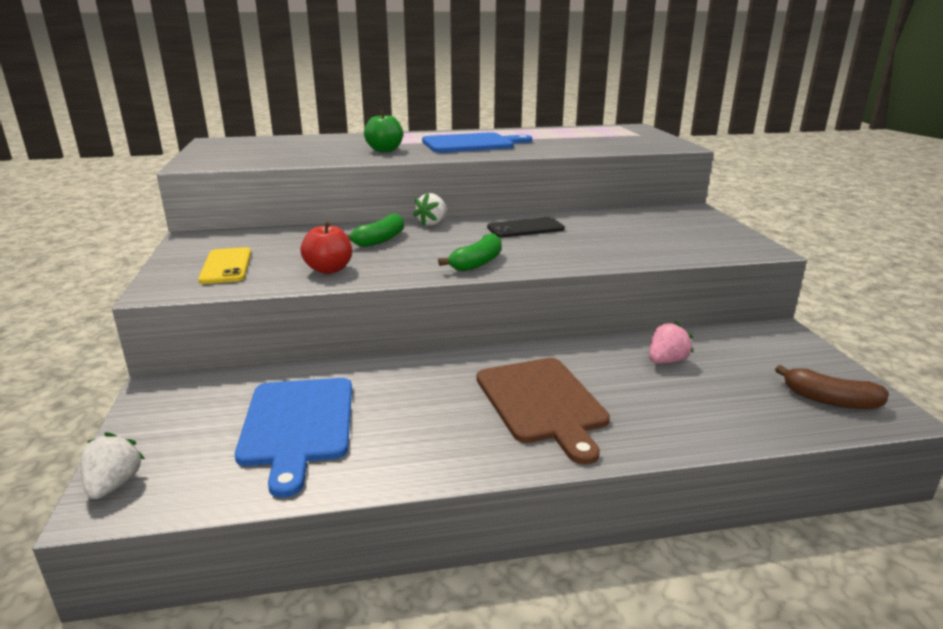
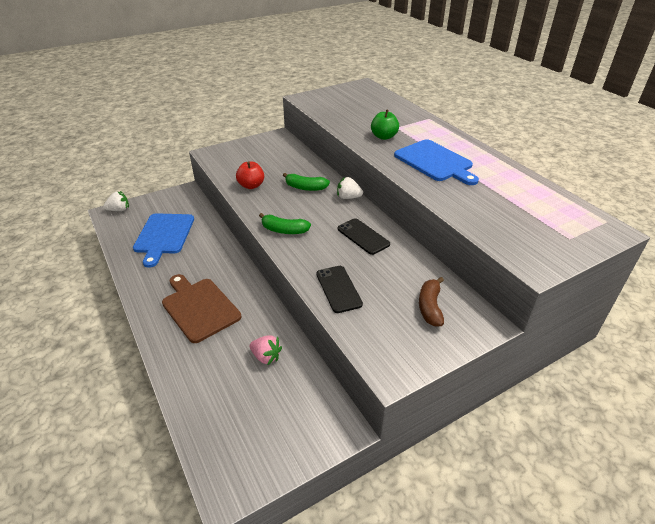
camera: 70 degrees right, 15 degrees up
(226, 266) = (243, 158): yellow phone -> none
(297, 425) = (164, 236): blue cutting board -> blue cutting board turned 60 degrees counterclockwise
(542, 403) = (199, 307): brown cutting board -> brown cutting board turned 90 degrees clockwise
(622, 251) = (338, 289): none -> black phone
(830, 400) = (236, 452): brown banana -> brown banana (430, 307)

